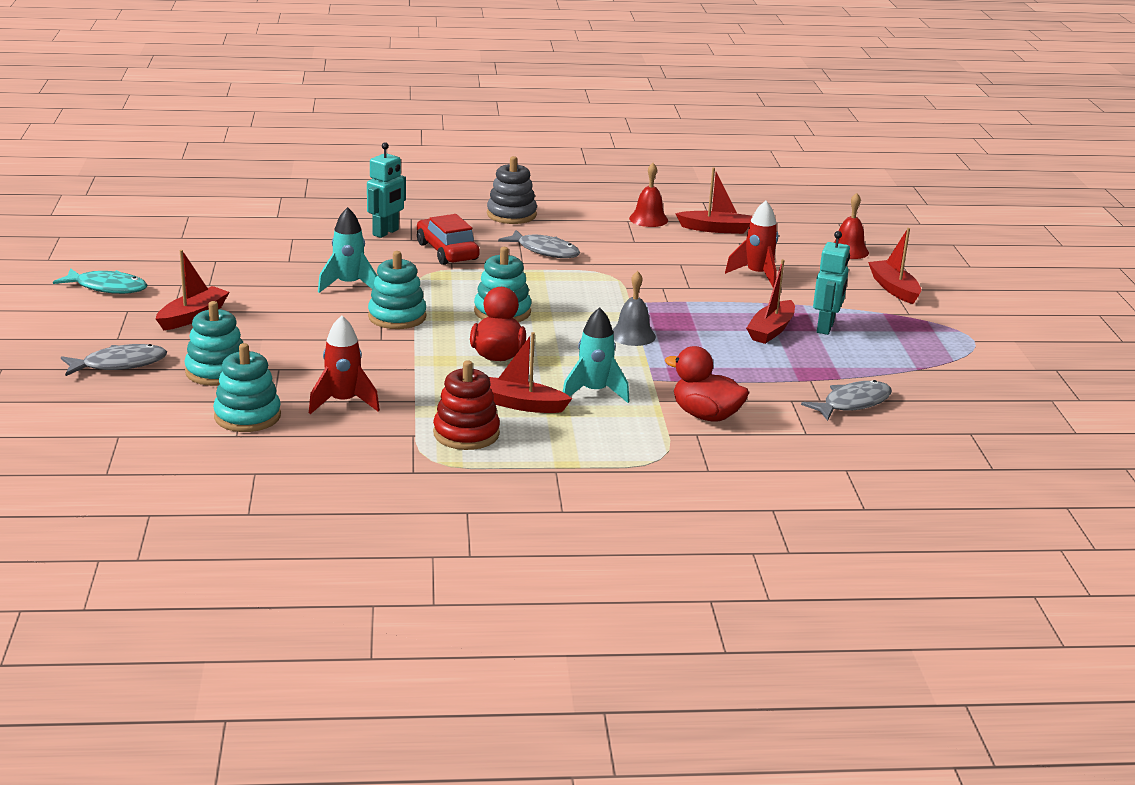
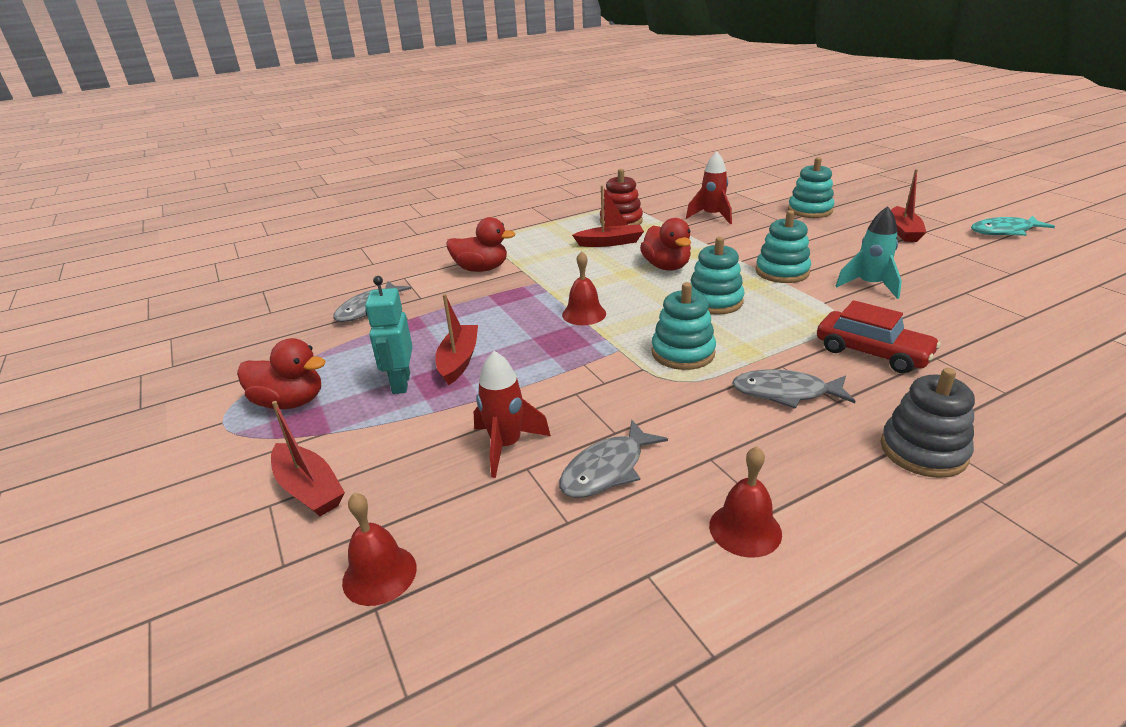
camera: 160 degrees right, 5 degrees up
(119, 364) = (866, 199): grey fish -> grey fish (607, 469)
(247, 416) = (746, 199): turquoise stacking toy -> turquoise stacking toy (683, 353)
(386, 232) = (976, 357): turquoise robot -> none
(594, 392) = (570, 262): turquoise rocket -> none
(632, 335) = (584, 314): grey bell -> red bell
(716, 229) = (624, 547): red boat -> none
(920, 339) = (290, 402): none -> red duck

